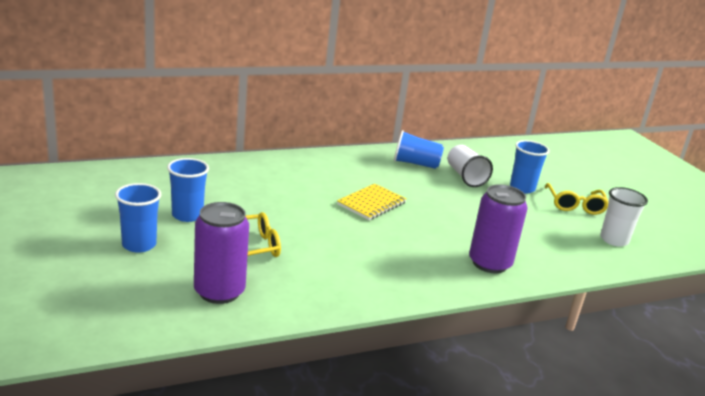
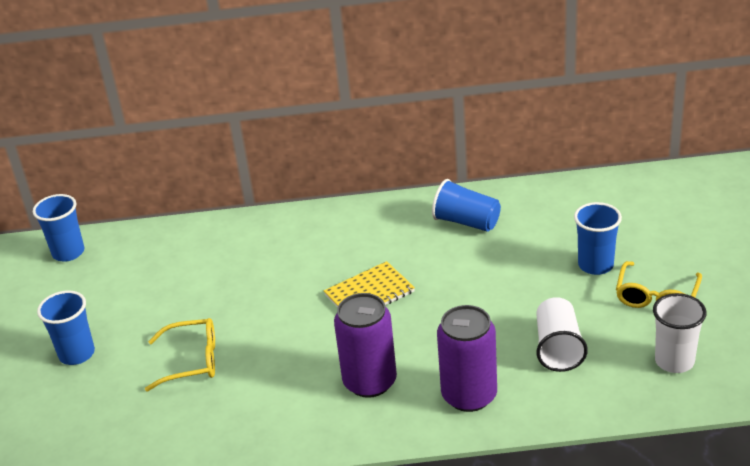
camera: 25 degrees right, 10 degrees up
(187, 215) = (144, 311): blue cup -> blue cup (68, 252)
(219, 291) = (131, 423): purple can -> purple can (370, 382)
(465, 177) = (524, 245): white cup -> white cup (558, 348)

